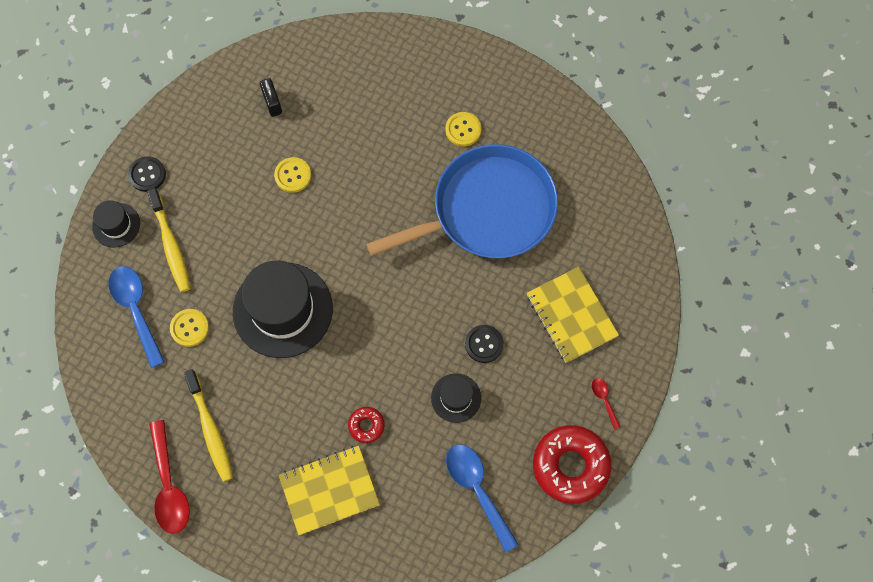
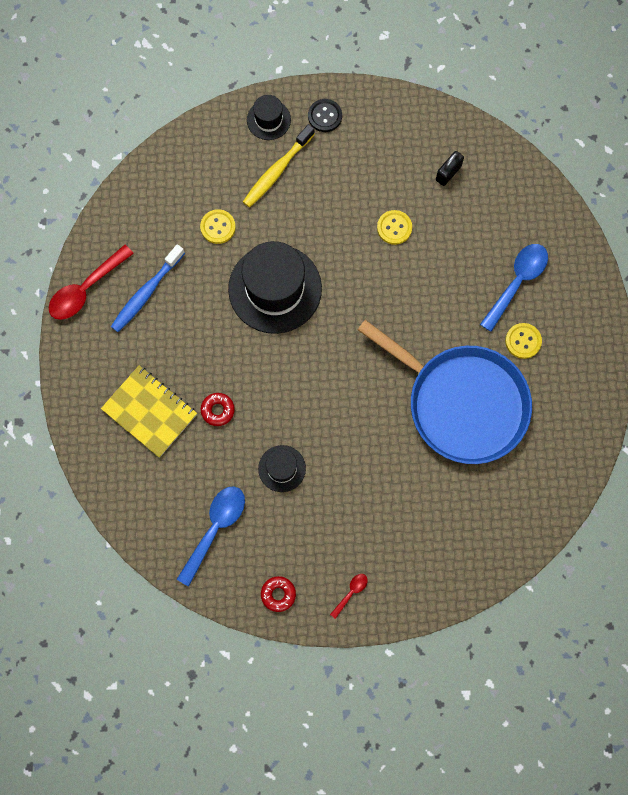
camera: 60 degrees right, 5 degrees up
(136, 310) = (209, 178): blue spoon -> blue spoon (517, 282)
(210, 430) = (146, 293): yellow toothbrush -> blue toothbrush
(484, 344) = (341, 466): black button -> none
(570, 466) = (278, 594): red donut -> red donut, size x0.48
(571, 315) = (409, 525): yellow notebook -> none

